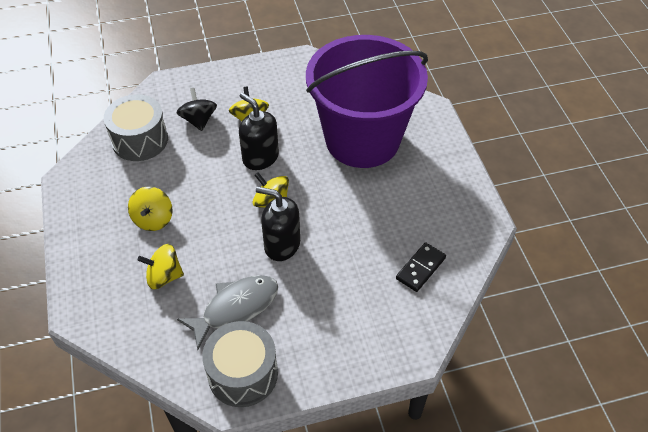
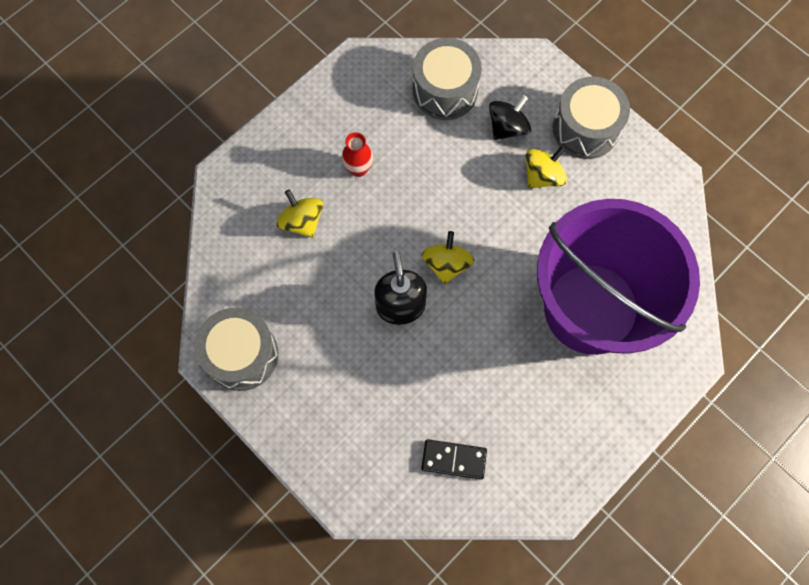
camera: 60 degrees right, 20 degrees up
(153, 219) = (358, 169): yellow spinning top -> red vase
(235, 82) = (585, 129): none -> grey drum
(235, 308) = (305, 306): grey fish -> none
(260, 157) = (497, 218): black soap dispenser -> none

